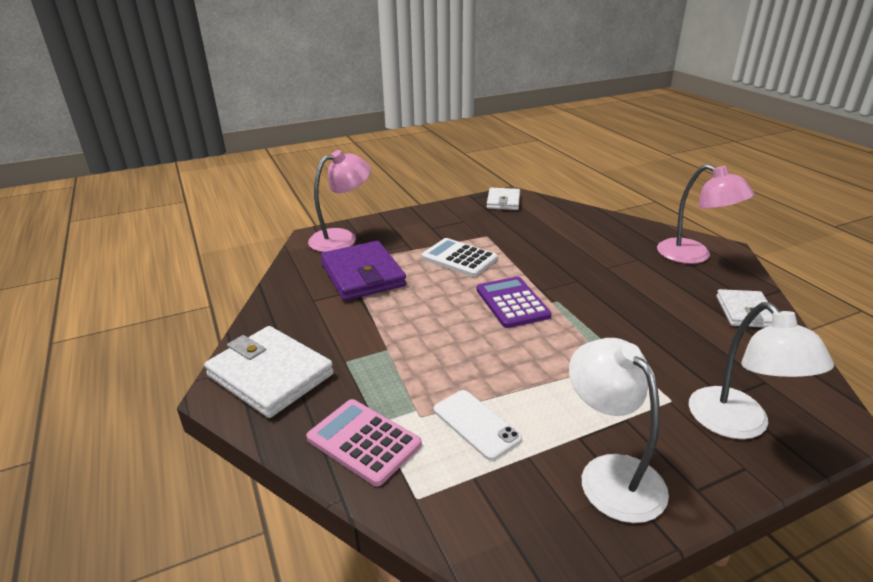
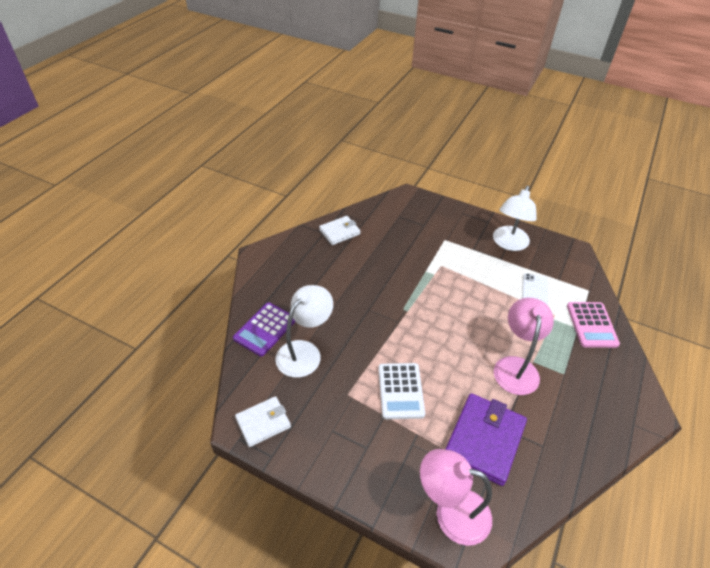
camera: 130 degrees left, 15 degrees up
(270, 375) = (615, 401): white wallet -> none
(512, 303) = (427, 328): purple calculator -> purple calculator (265, 329)
(693, 256) = (283, 266): pink lamp -> pink lamp (515, 367)
(738, 424) = (439, 218): white lamp -> white lamp (304, 352)

